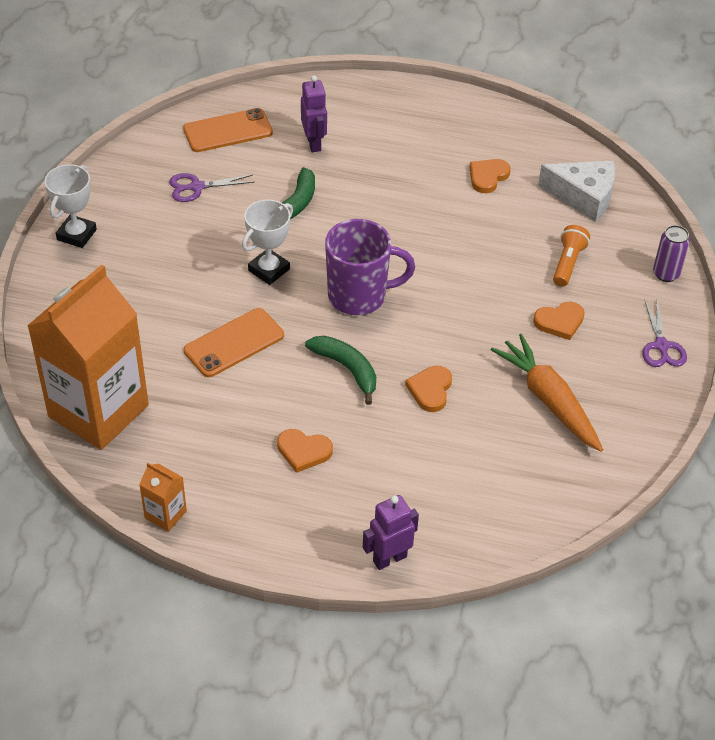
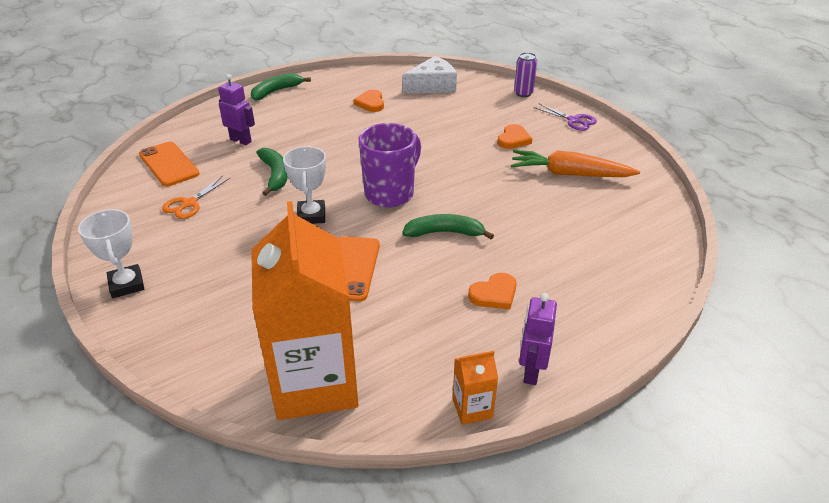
camera: 45 degrees left, 10 degrees down
(196, 187) = (189, 203): purple scissors -> orange scissors
(228, 131) = (169, 164): orange phone -> orange phone turned 60 degrees counterclockwise
(389, 558) = (639, 310): purple robot -> purple robot (531, 372)
(419, 99) = (276, 91): none -> green banana
(430, 390) = (507, 210): orange heart -> none
(568, 263) = (473, 114): orange flashlight -> none

